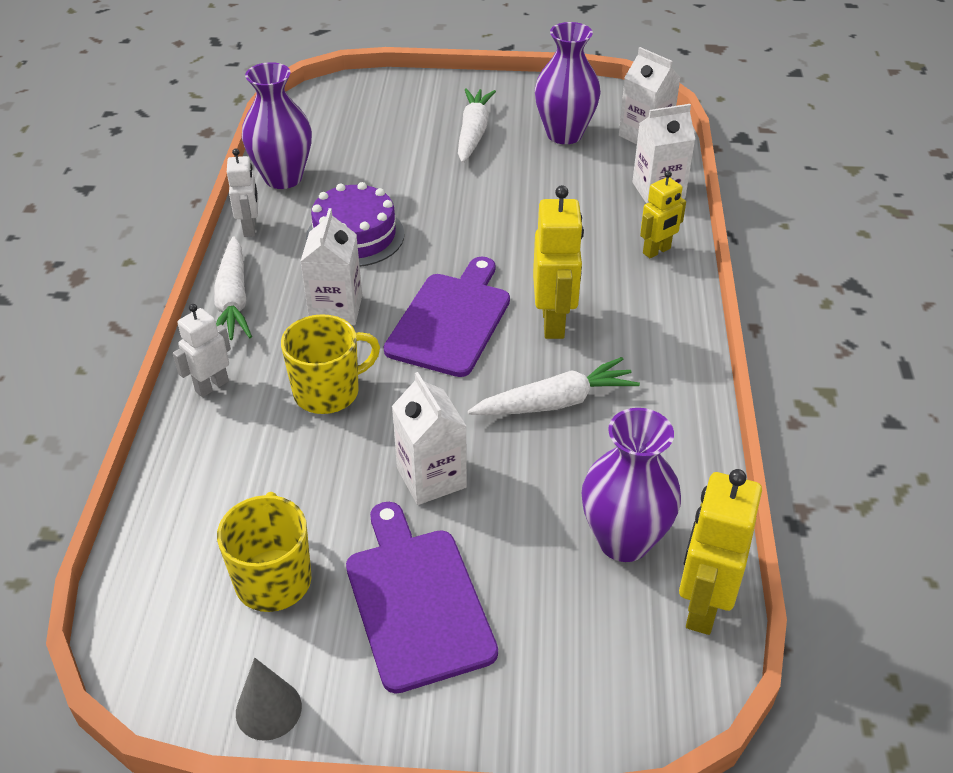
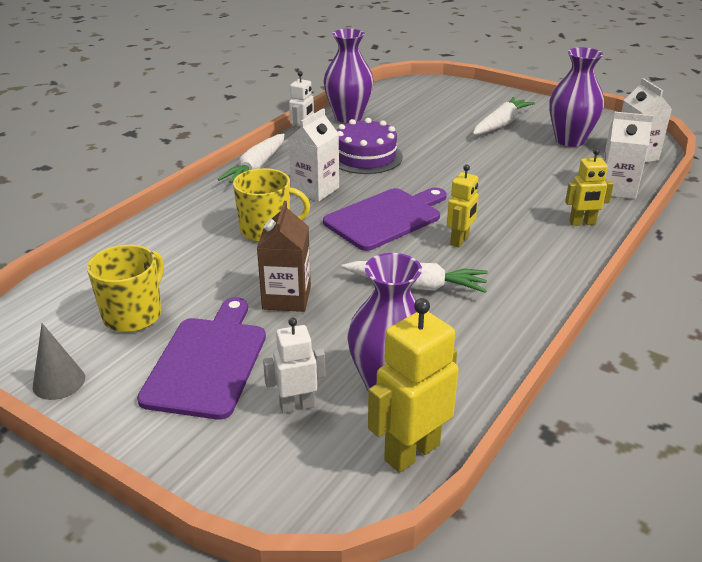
camera: 30 degrees right, 10 degrees down
(211, 386) = (200, 205): white robot -> white robot (297, 405)
(431, 478) = (286, 298): white carton -> brown carton
(554, 322) = (460, 240): yellow robot -> yellow robot, size x0.62

